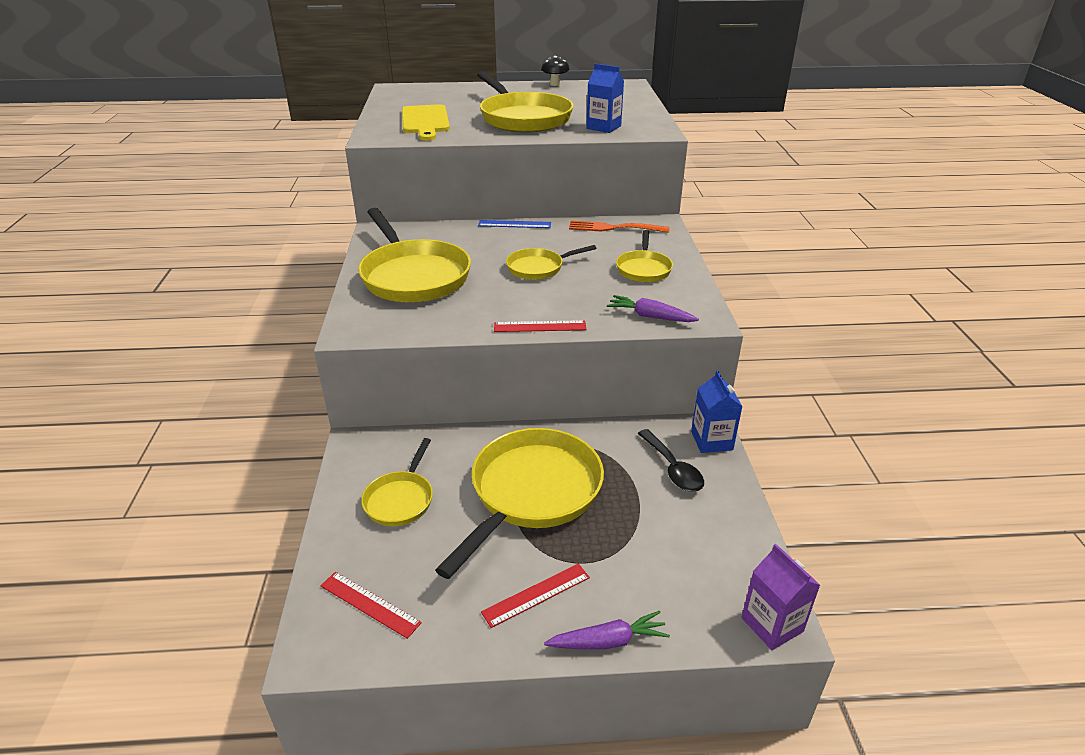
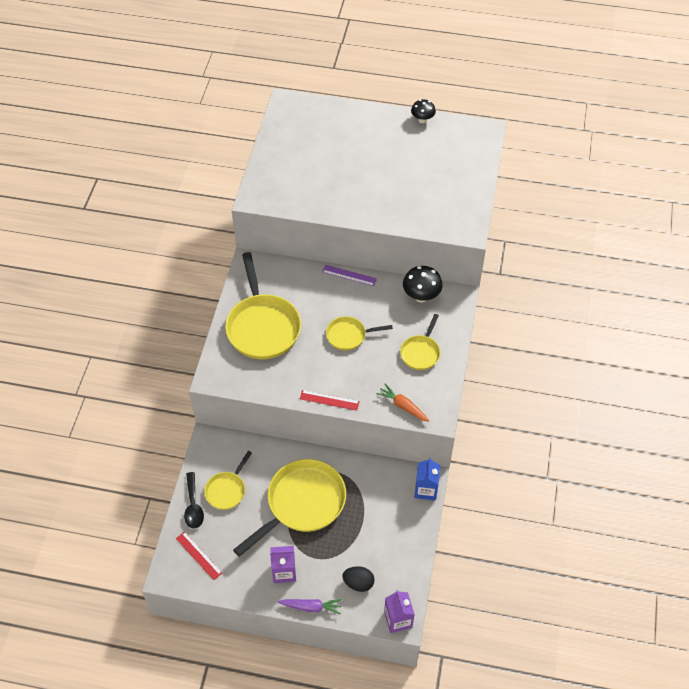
camera: 15 degrees right, 20 degrees up
(425, 121) = (297, 176): yellow cutting board -> none
(514, 224) = (349, 275): blue ruler -> purple ruler
(523, 118) = (374, 185): yellow pan -> none
(536, 595) = (284, 571): red ruler -> purple carton
(603, 127) = (430, 214): blue carton -> none
(614, 228) = (421, 296): orange fork -> black mushroom
(650, 316) = (403, 406): purple carrot -> orange carrot
(672, 468) = (391, 505): black spoon -> black spoon (193, 506)
(674, 583) = (358, 583): none -> black egg

